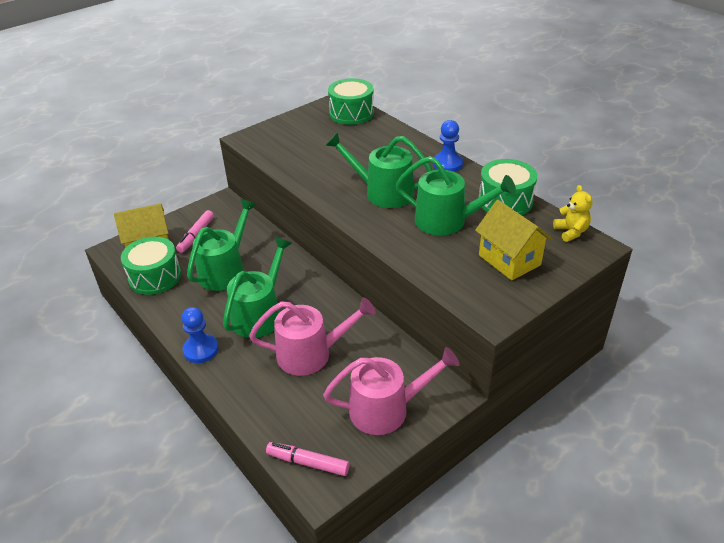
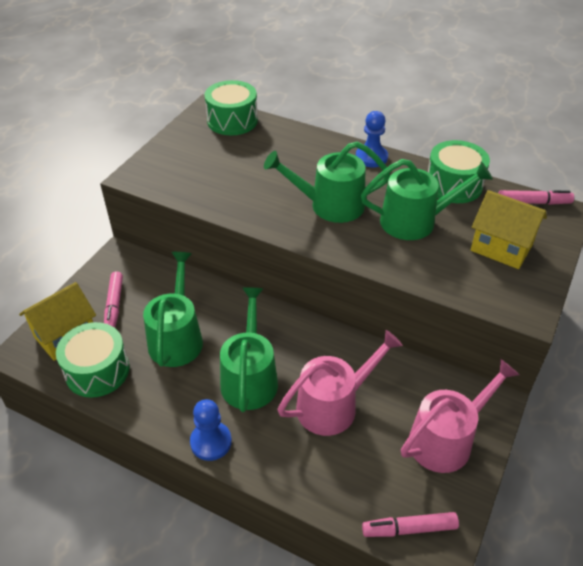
camera: 25 degrees left, 5 degrees up
(571, 232) = (533, 202): yellow teddy bear -> pink marker

